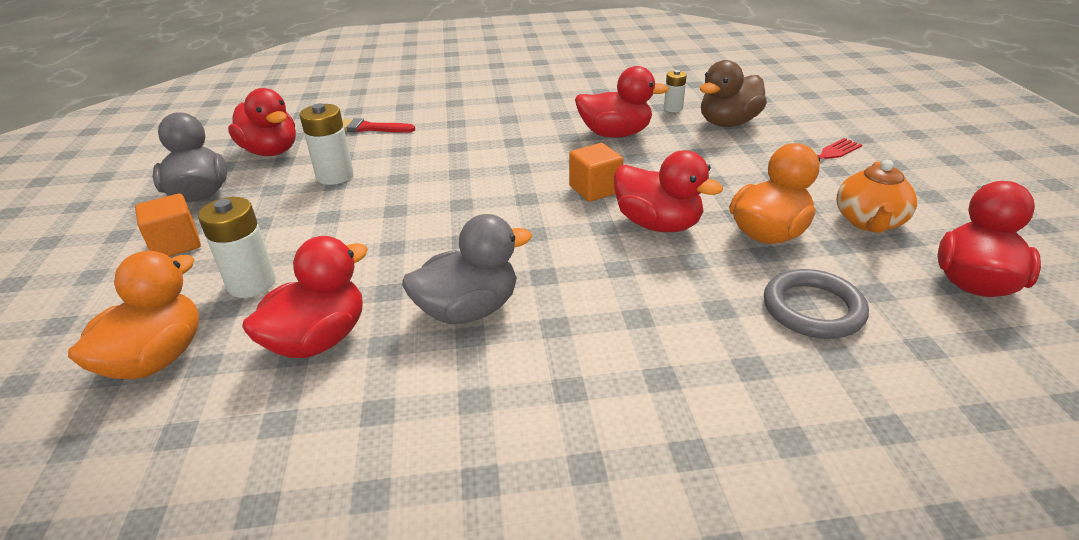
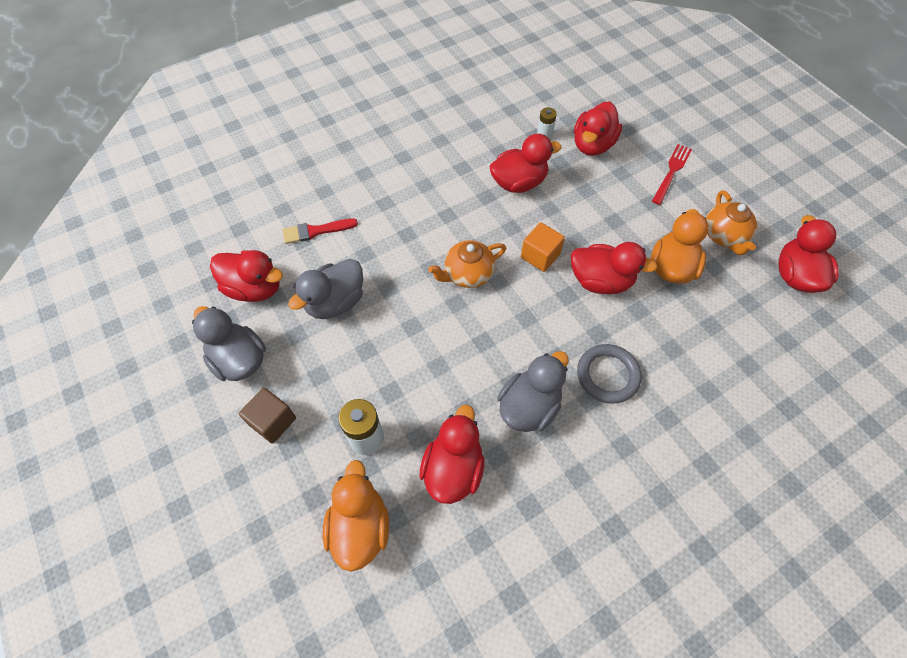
camera: 25 degrees left, 25 degrees up
(176, 244) = (273, 421): orange cube -> brown cube
(335, 176) = (335, 302): white battery -> grey duck
(495, 185) = (468, 274): none -> orange teapot
(728, 123) = (592, 145): brown duck -> red duck
(813, 309) = (722, 330): grey ring -> grey ring (607, 375)

